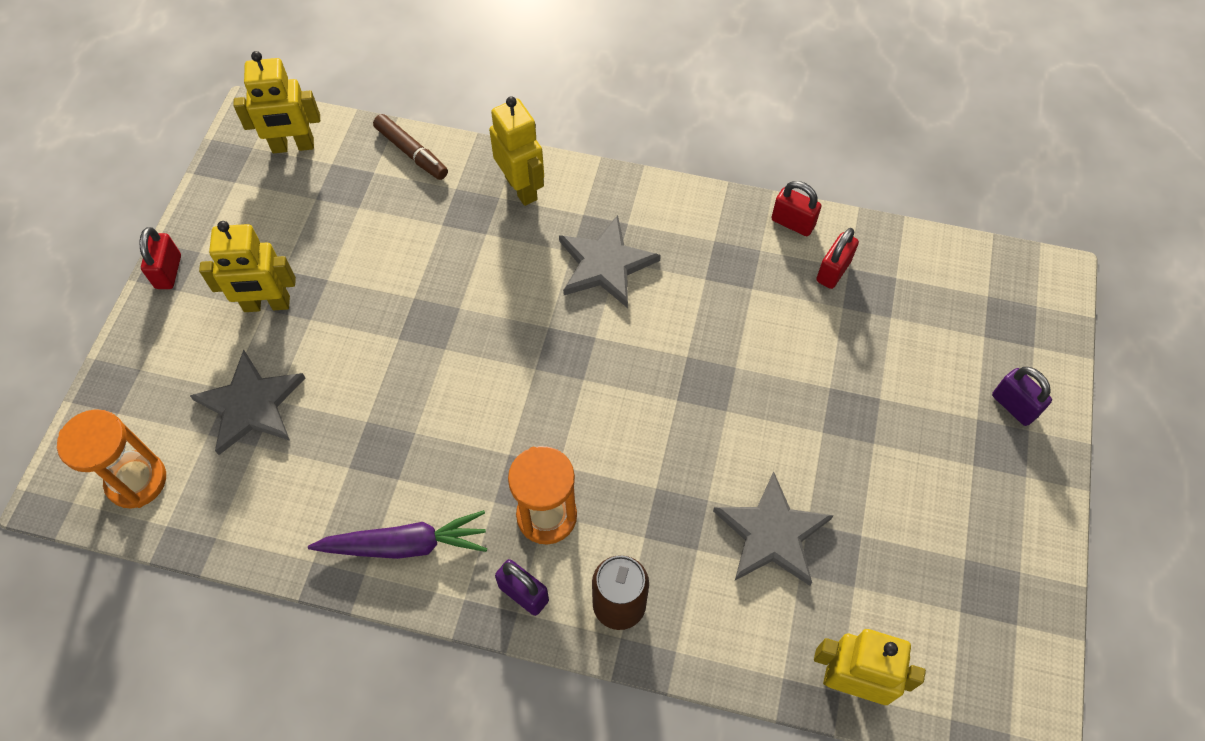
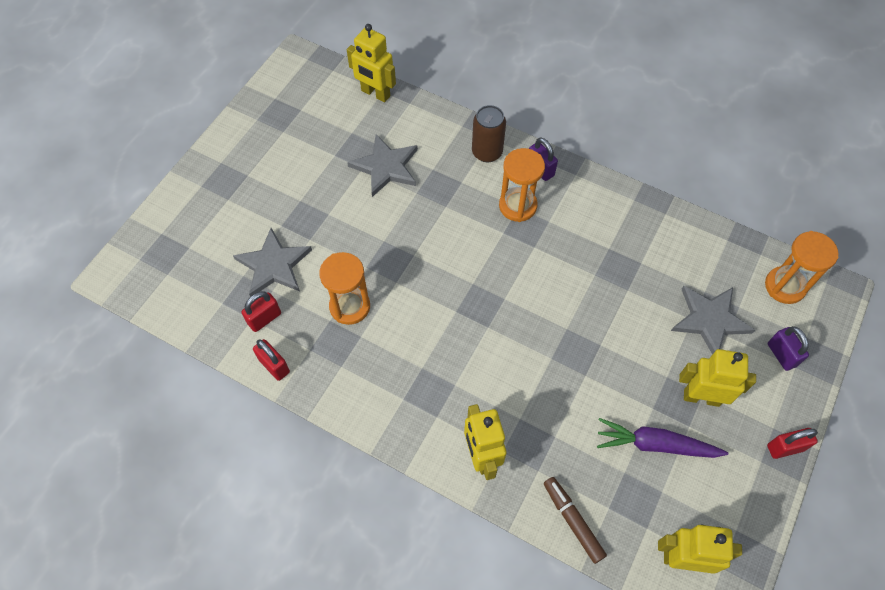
camera: 165 degrees left, 0 degrees up
(168, 272) = (785, 448): red padlock -> red padlock turned 60 degrees clockwise
(405, 544) = (608, 209): purple carrot -> purple carrot (656, 445)
(605, 265) = (432, 366): grey star -> grey star (274, 265)
(734, 310) = (350, 306): none -> orange hourglass
(1013, 406) = (200, 201): purple padlock -> purple padlock (781, 355)

